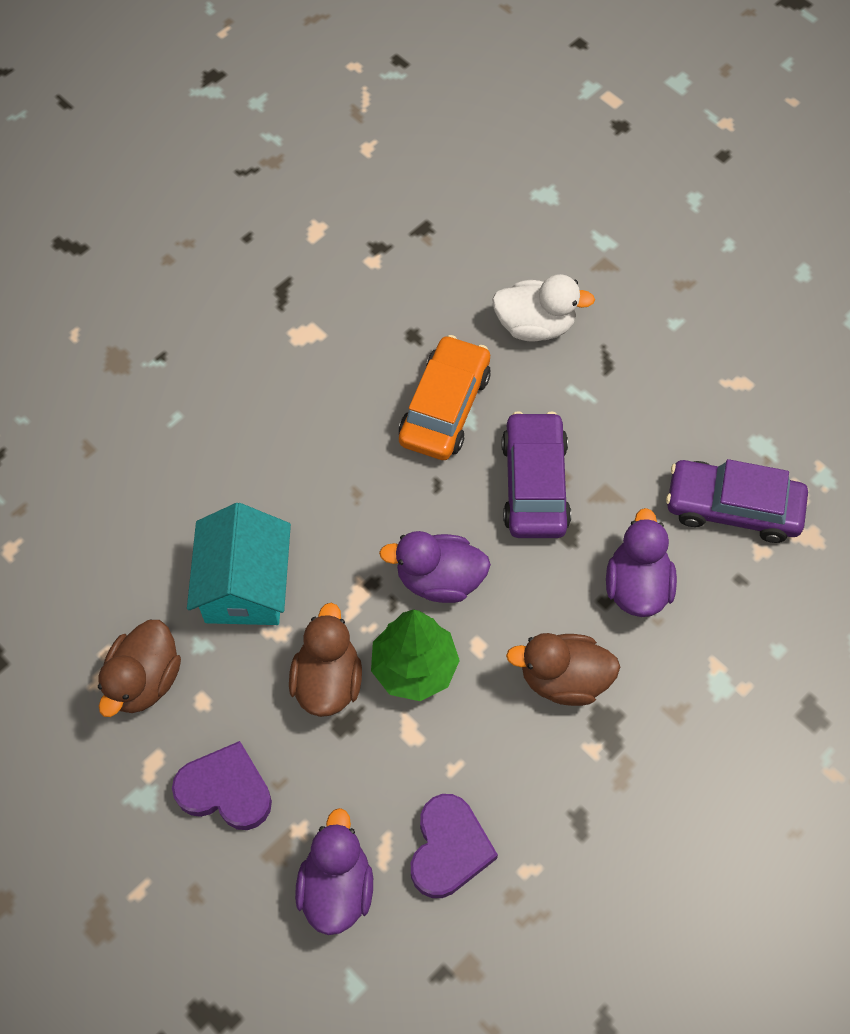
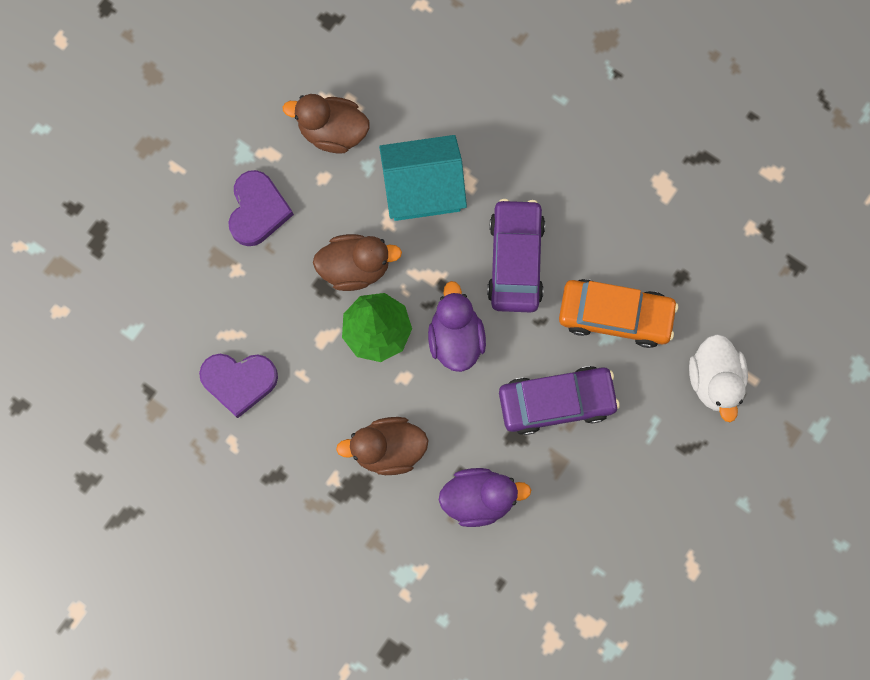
camera: 80 degrees right, 15 degrees up
(336, 887) = (199, 305): purple duck -> none
(563, 679) = (388, 449): brown duck -> brown duck turned 90 degrees counterclockwise
(733, 507) = (567, 572): purple car -> purple car (515, 260)

